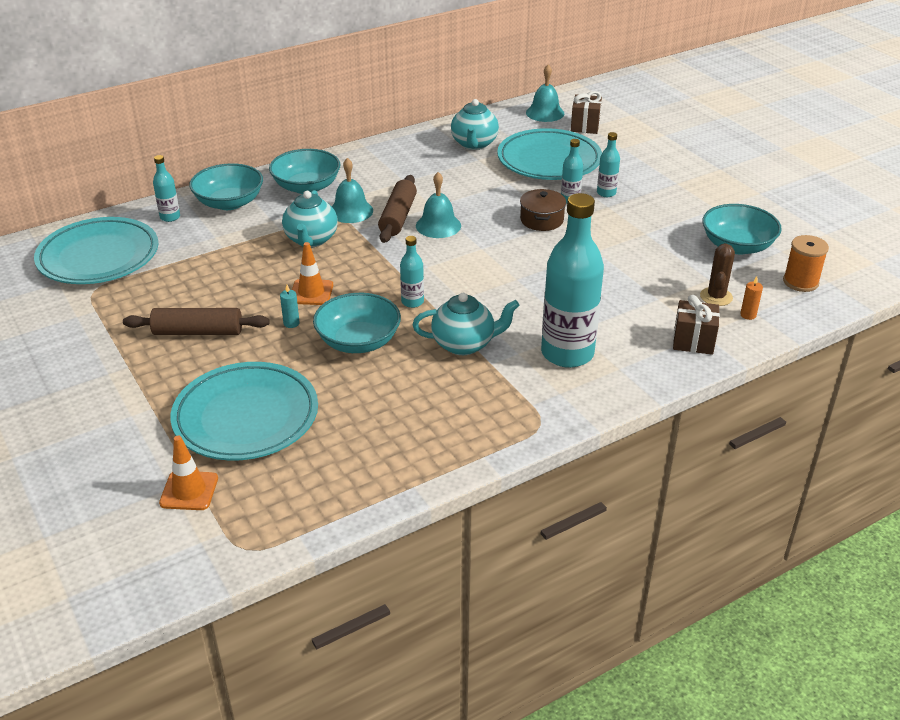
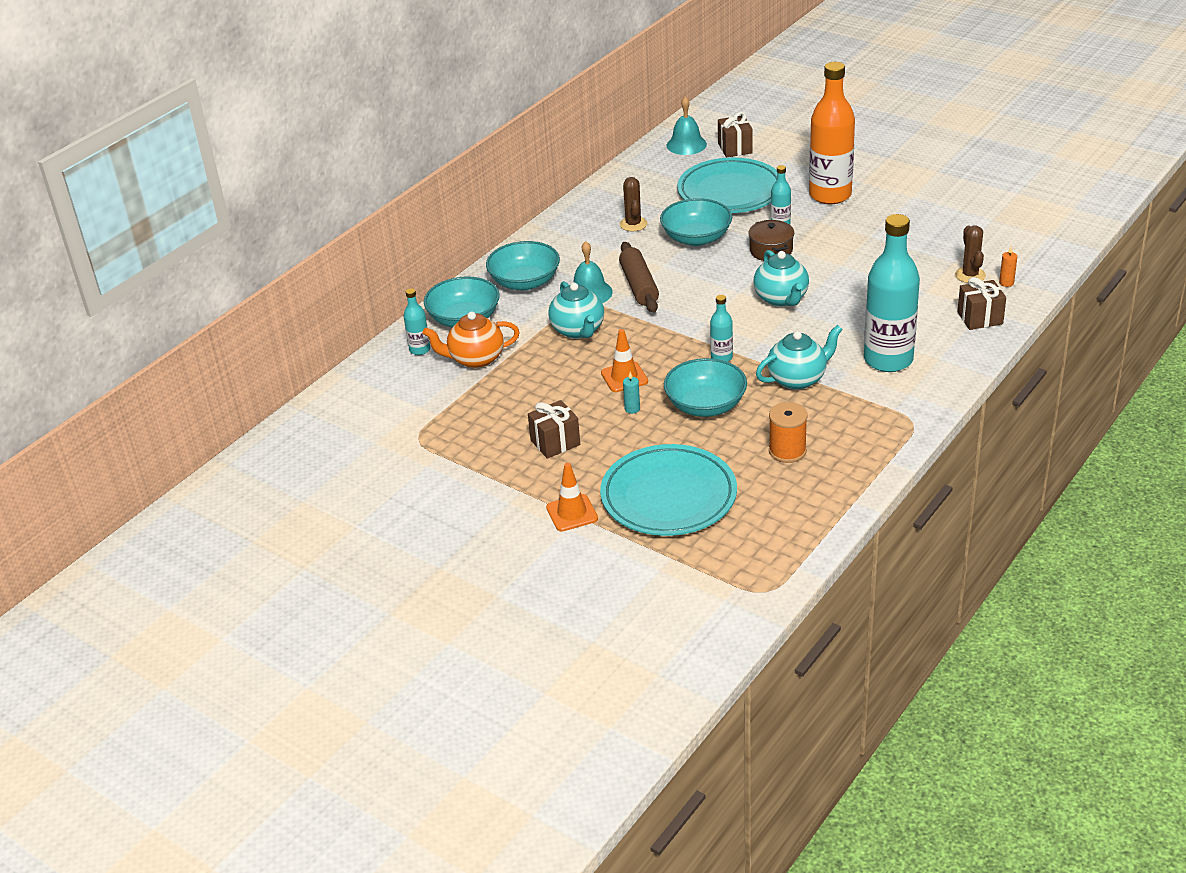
camera: 20 degrees left, 0 degrees up
(99, 257) = (389, 407): turquoise plate -> none
(189, 491) = (677, 567): orange traffic cone -> orange traffic cone (572, 513)
(198, 332) = (555, 442): brown rolling pin -> brown gift
(205, 238) = (475, 359): none -> orange teapot
(438, 225) = (683, 283): turquoise bell -> none
(440, 165) = (633, 224): none -> brown cactus
(474, 144) = (647, 195): turquoise teapot -> turquoise teapot (781, 299)
(606, 193) = (807, 209): turquoise bottle -> none
(638, 187) = (830, 195): none -> orange bottle
(737, 246) = (954, 225): turquoise bowl -> turquoise bowl (696, 238)
(800, 282) = (1027, 242): orange spool -> orange spool (787, 451)

